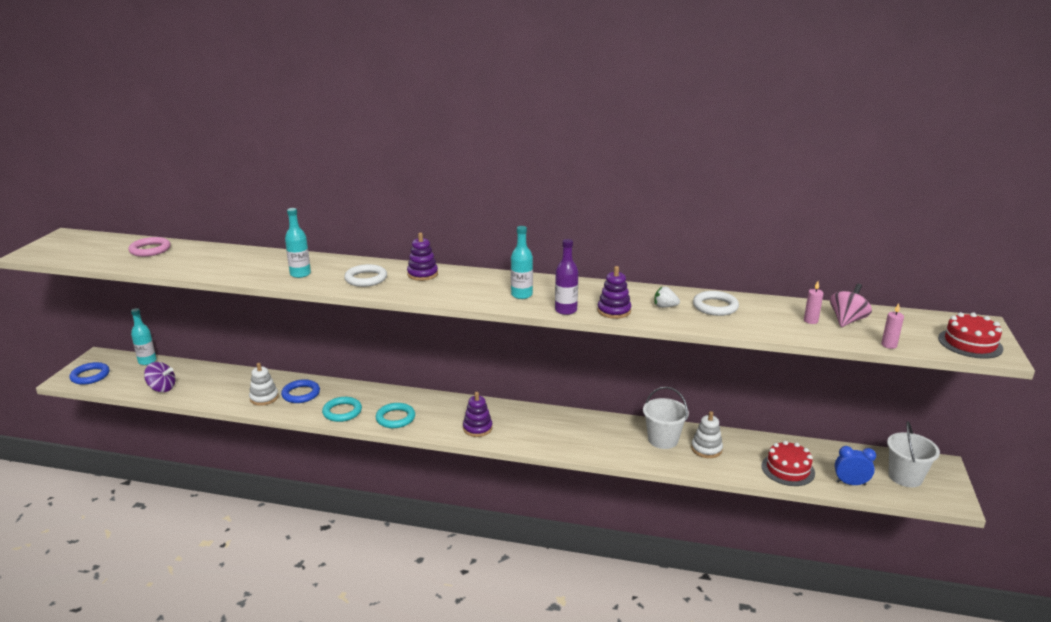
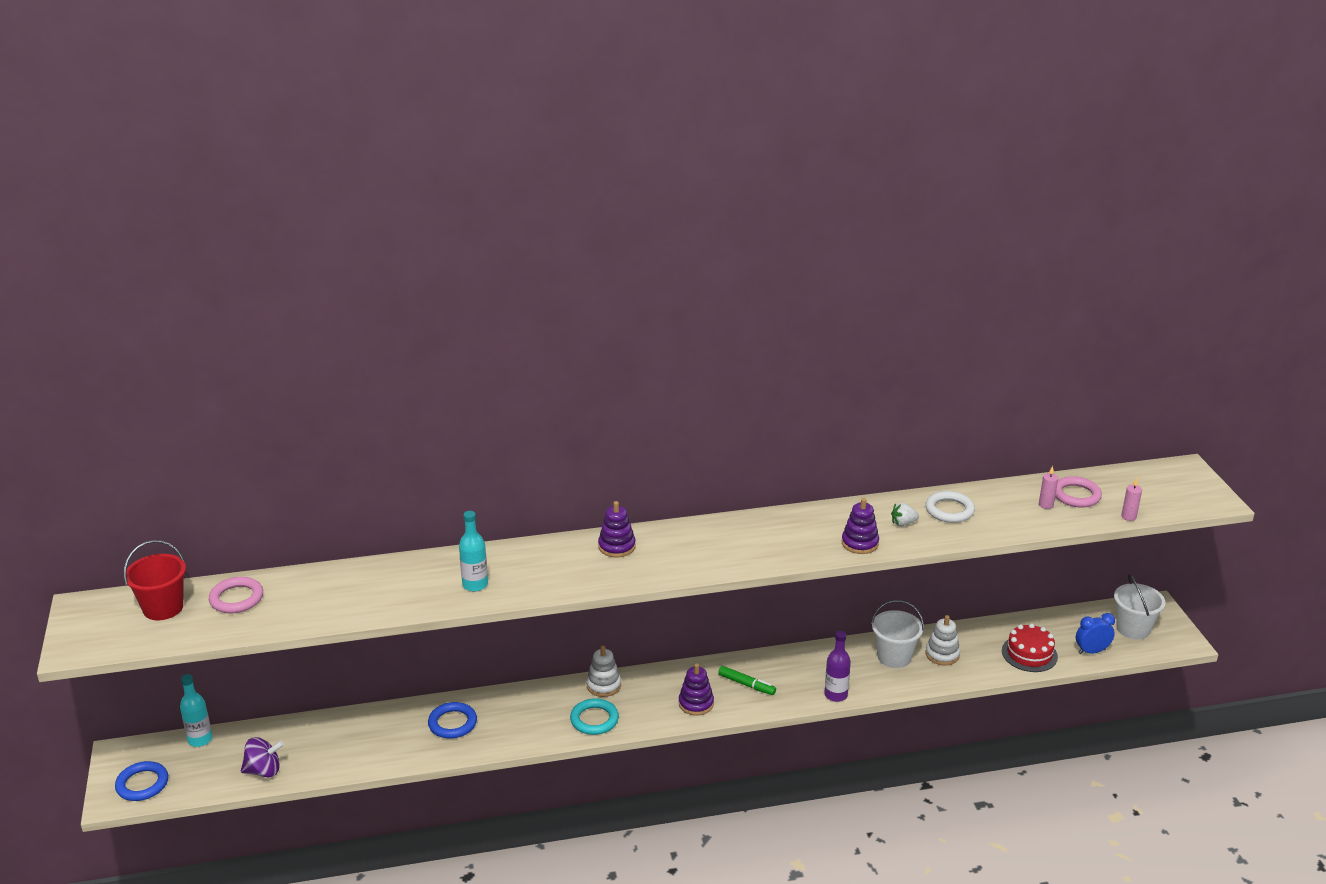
camera: 25 degrees left, 5 degrees up
(104, 245) = (163, 608): none -> red bucket
(264, 398) = (412, 742): white stacking toy -> white stacking toy (603, 685)
(342, 412) = (525, 731): turquoise ring -> none
(366, 279) = (559, 570): white ring -> none
(521, 295) = (750, 547): turquoise bottle -> none
(527, 426) = (746, 684): none -> green marker
(566, 310) = (812, 556): purple bottle -> purple bottle (836, 695)
(847, 320) = (1076, 495): pink spinning top -> pink ring
(970, 343) = (1190, 495): red cake -> none

